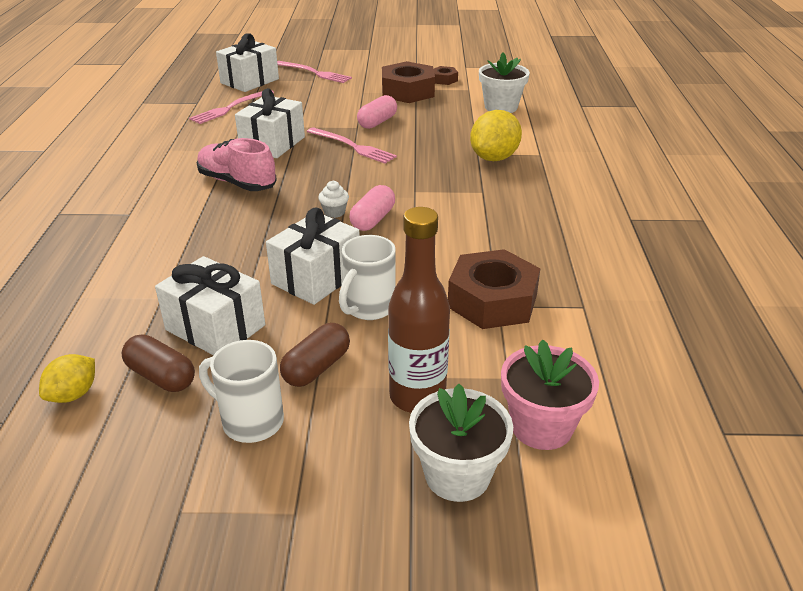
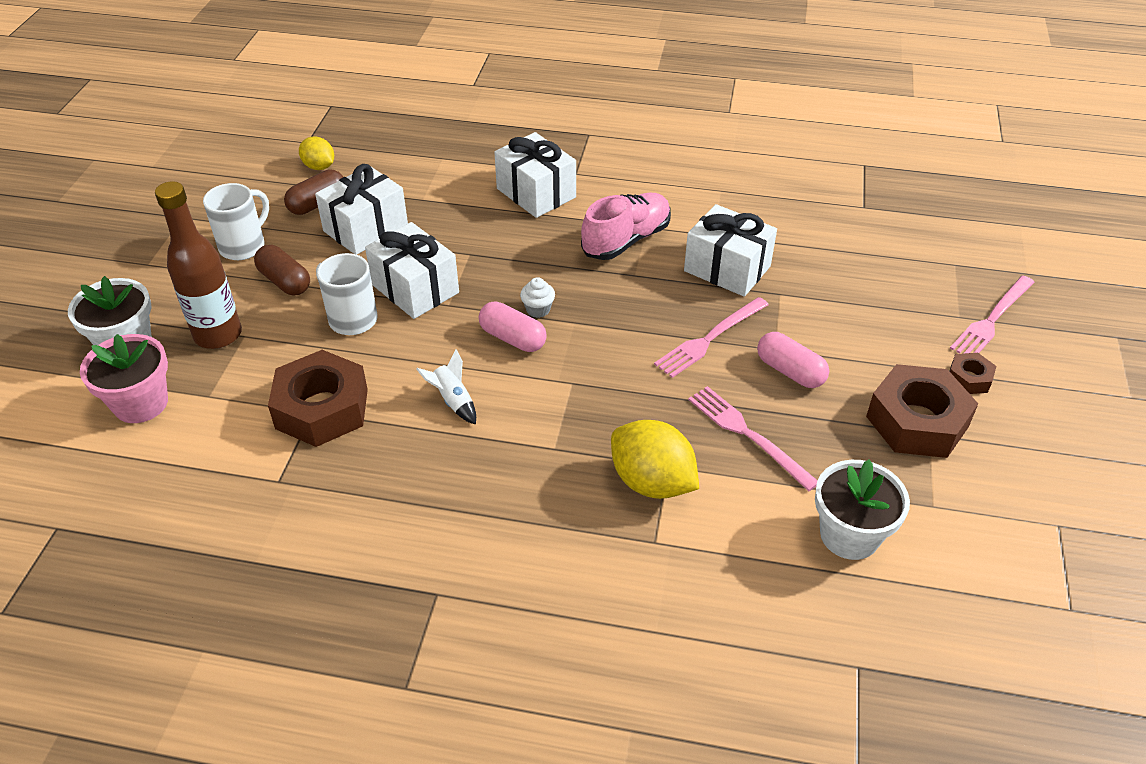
camera: 100 degrees right, 10 degrees up
(230, 108) = (845, 235): pink fork -> pink fork (748, 435)
(249, 81) = (947, 252): white gift -> white gift (536, 193)
(444, 80) = (978, 479): brown nut -> brown nut (969, 378)
(454, 237) = (453, 401): none -> white rocket

